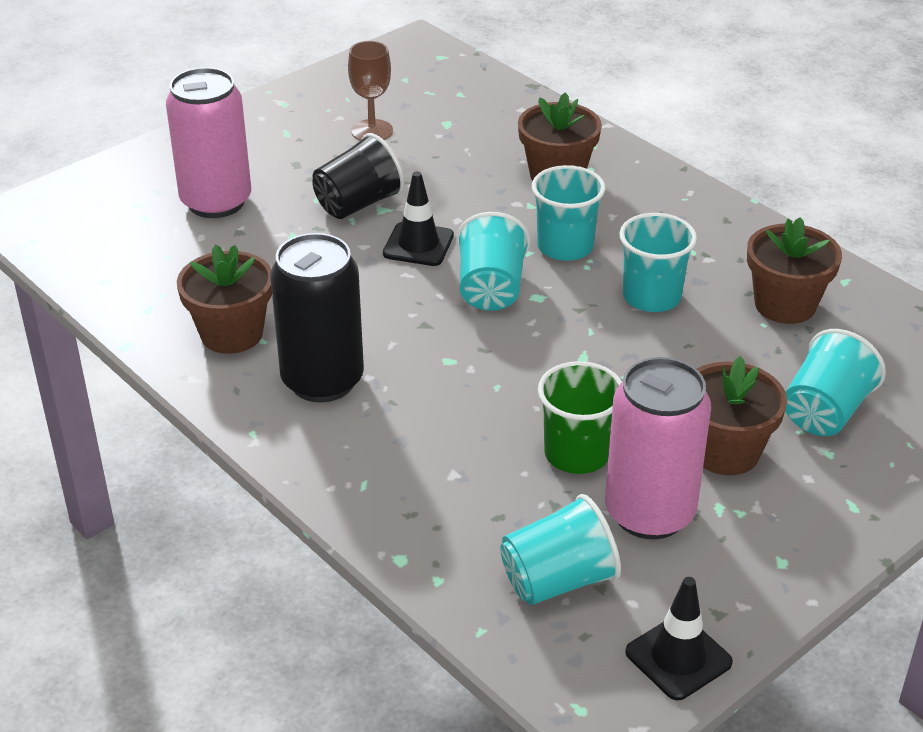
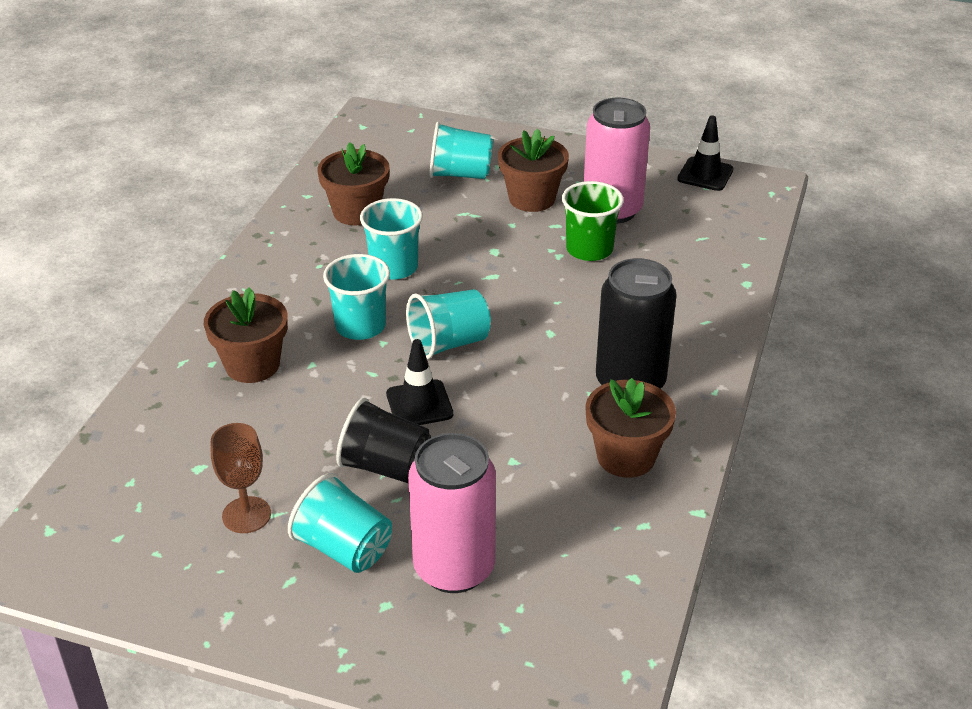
camera: 120 degrees left, 0 degrees up
(558, 581) = (698, 224): turquoise cup -> turquoise cup (344, 548)

